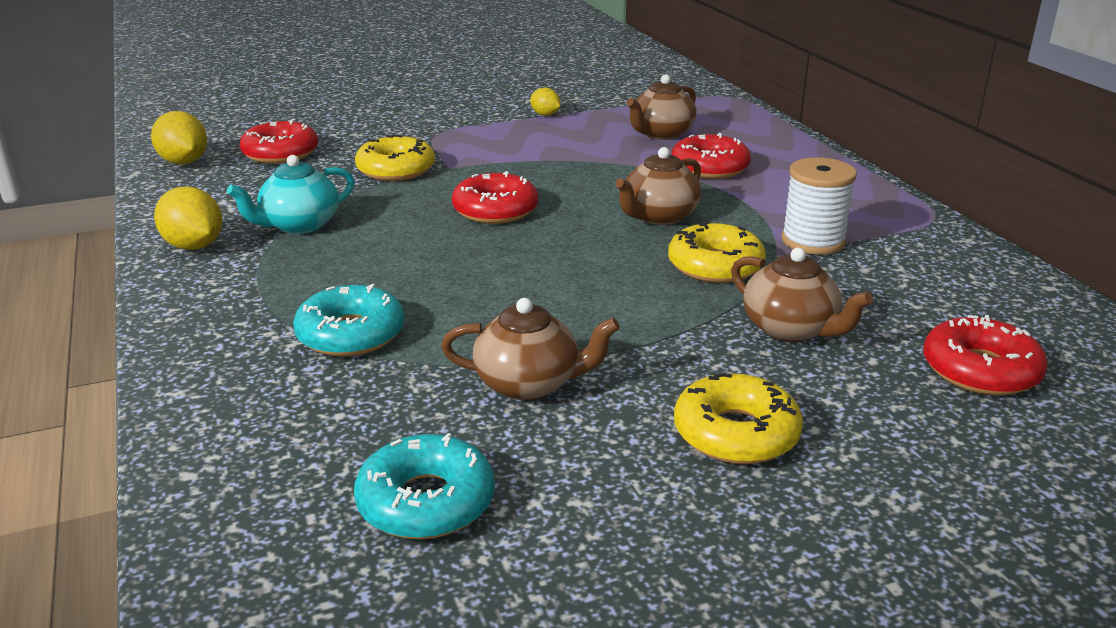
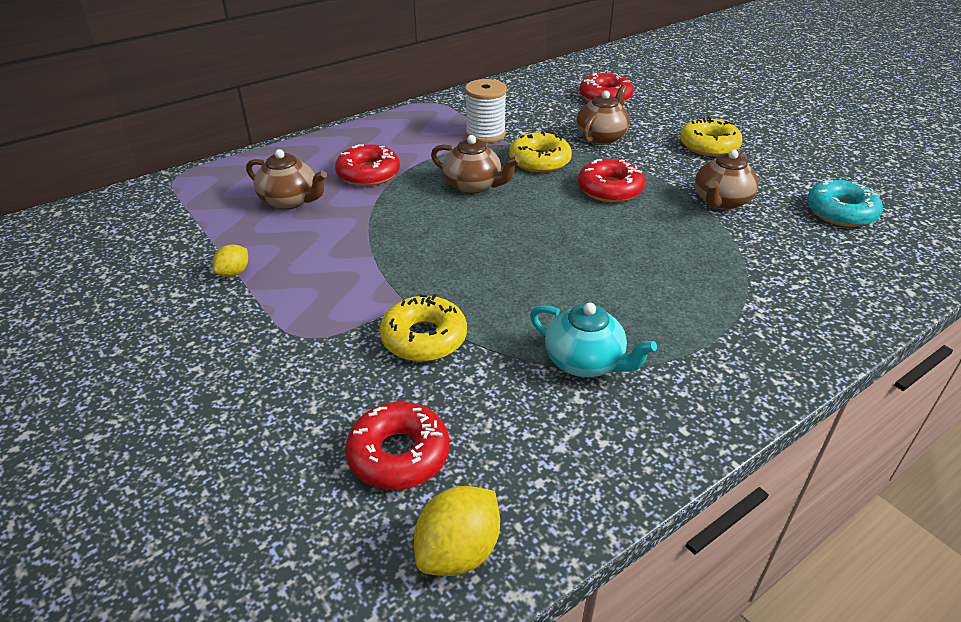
camera: 105 degrees left, 10 degrees up
(194, 246) = (671, 419): yellow lemon -> none
(351, 334) = (730, 276): turquoise donut -> none
(495, 210) = (496, 257): red donut -> red donut (610, 189)
(529, 383) = (721, 201): brown teapot -> brown teapot turned 135 degrees counterclockwise

